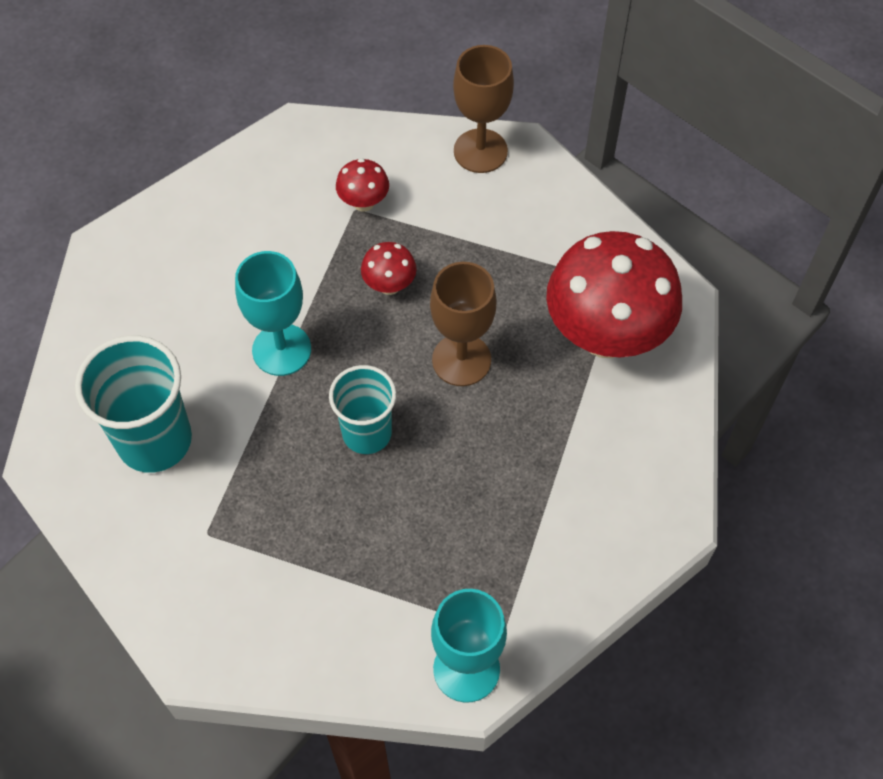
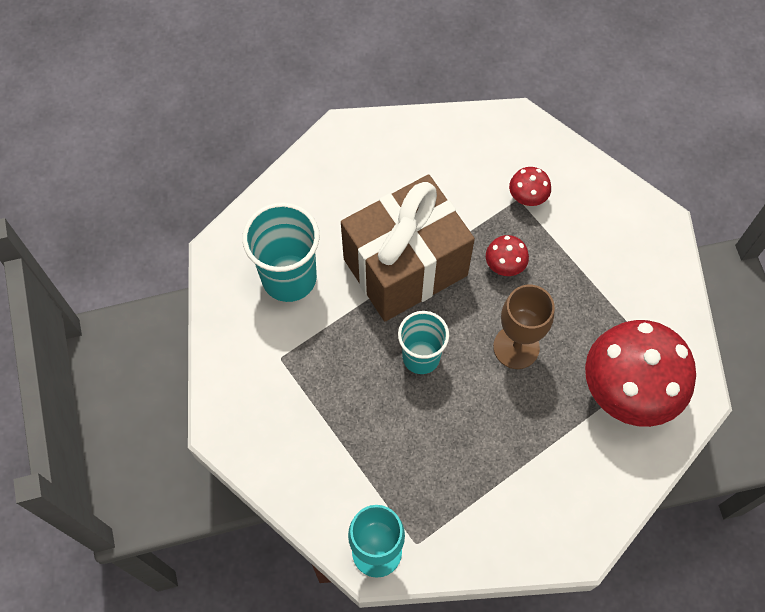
camera: 35 degrees right, 5 degrees up
(281, 350) = (405, 267): turquoise goblet -> brown gift
(480, 151) = (632, 208): brown goblet -> none

